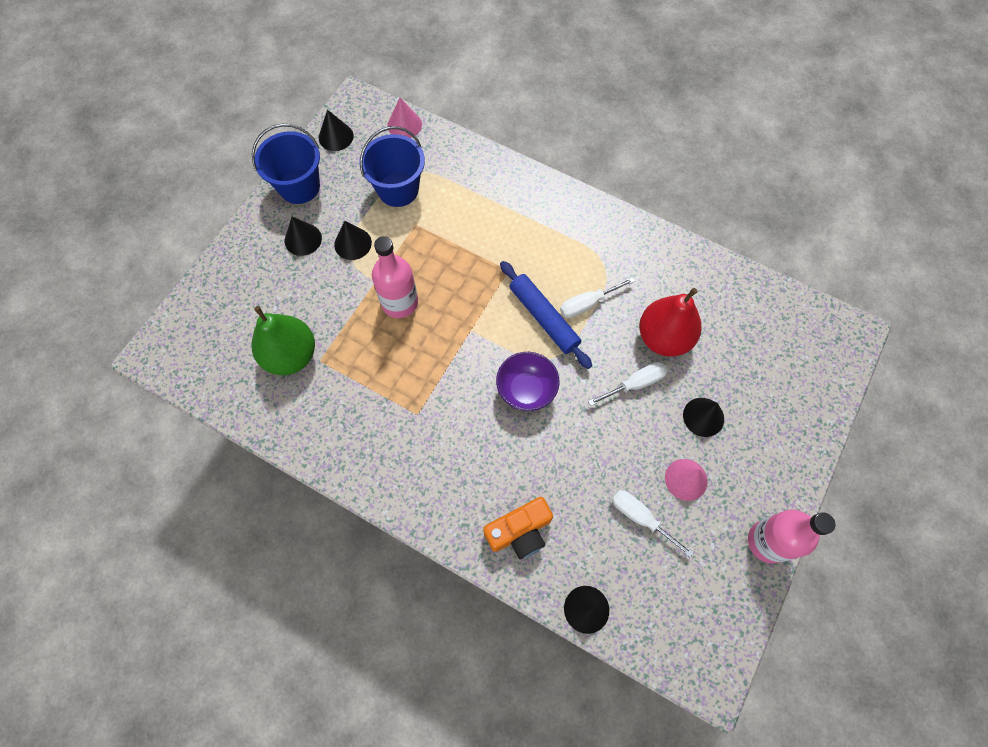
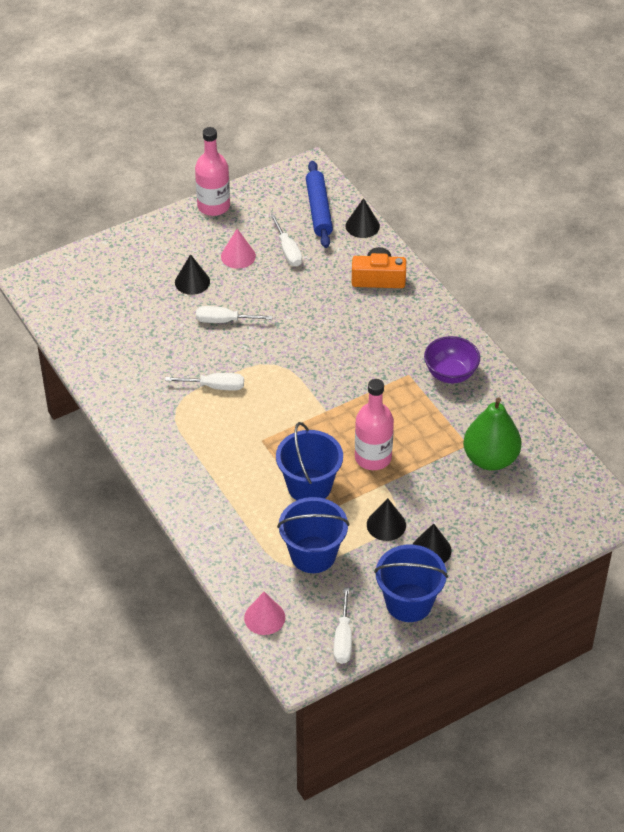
camera: 150 degrees left, 20 degrees down
(336, 136) = (343, 638): black cone -> white screwdriver
(438, 247) = (309, 486): none -> blue bucket
(526, 390) = (311, 353): purple bowl -> purple bowl (450, 374)
(543, 318) = (259, 393): blue rolling pin -> blue rolling pin (319, 210)
(664, 337) = (175, 338): red pear -> none

